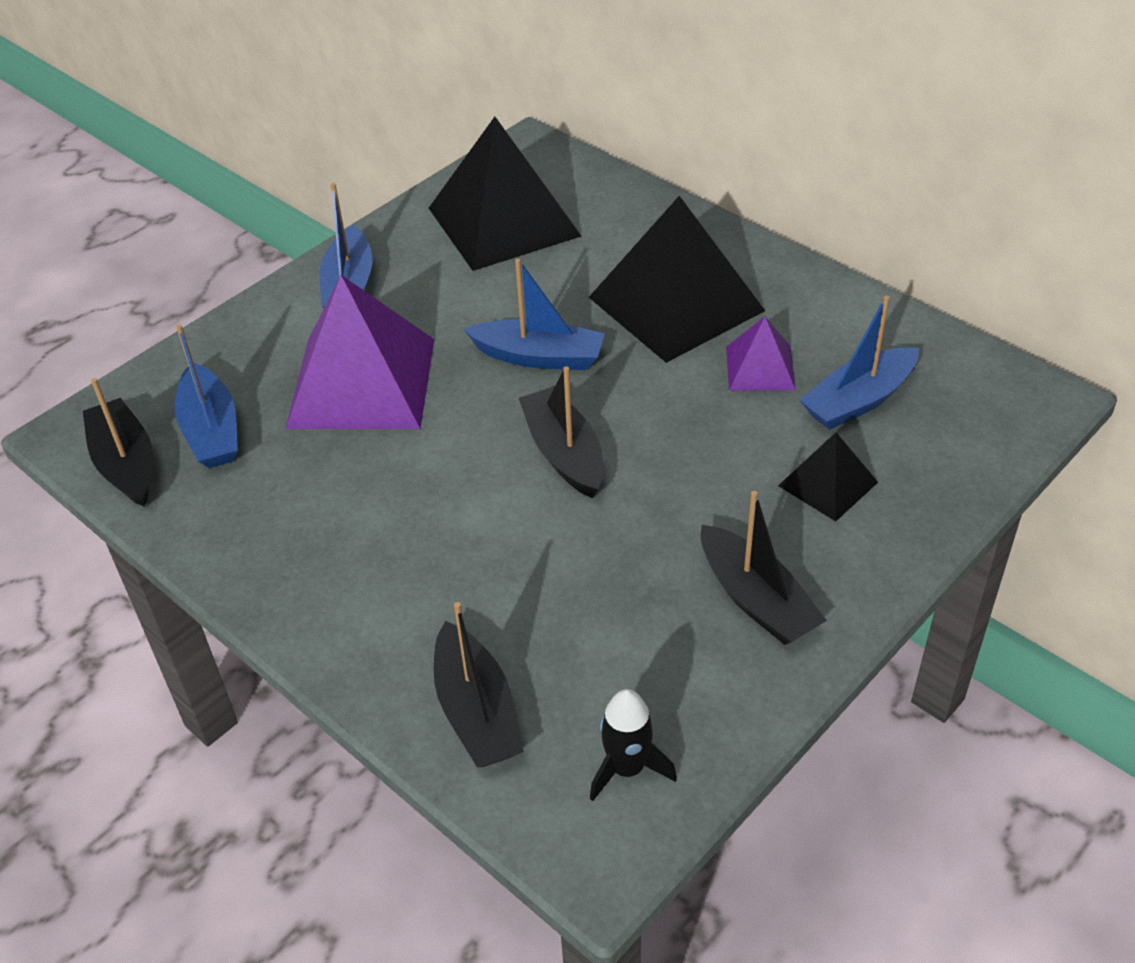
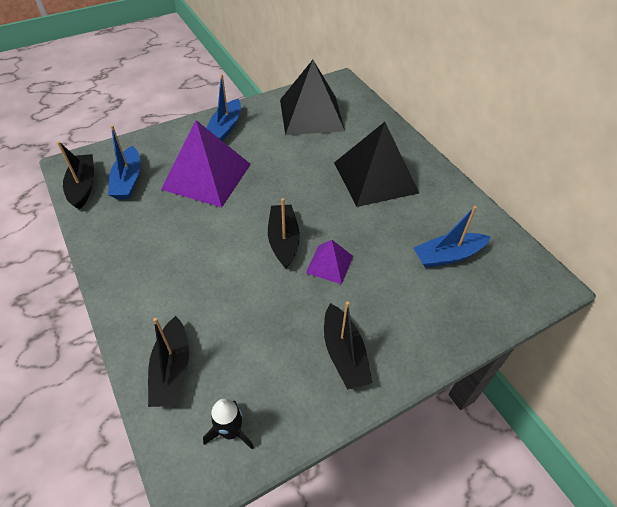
camera: 15 degrees right, 5 degrees up
(539, 357) = (295, 186): blue boat -> none
(760, 368) = (403, 223): purple pyramid -> purple pyramid (329, 264)
(828, 484) = (411, 298): black pyramid -> none

